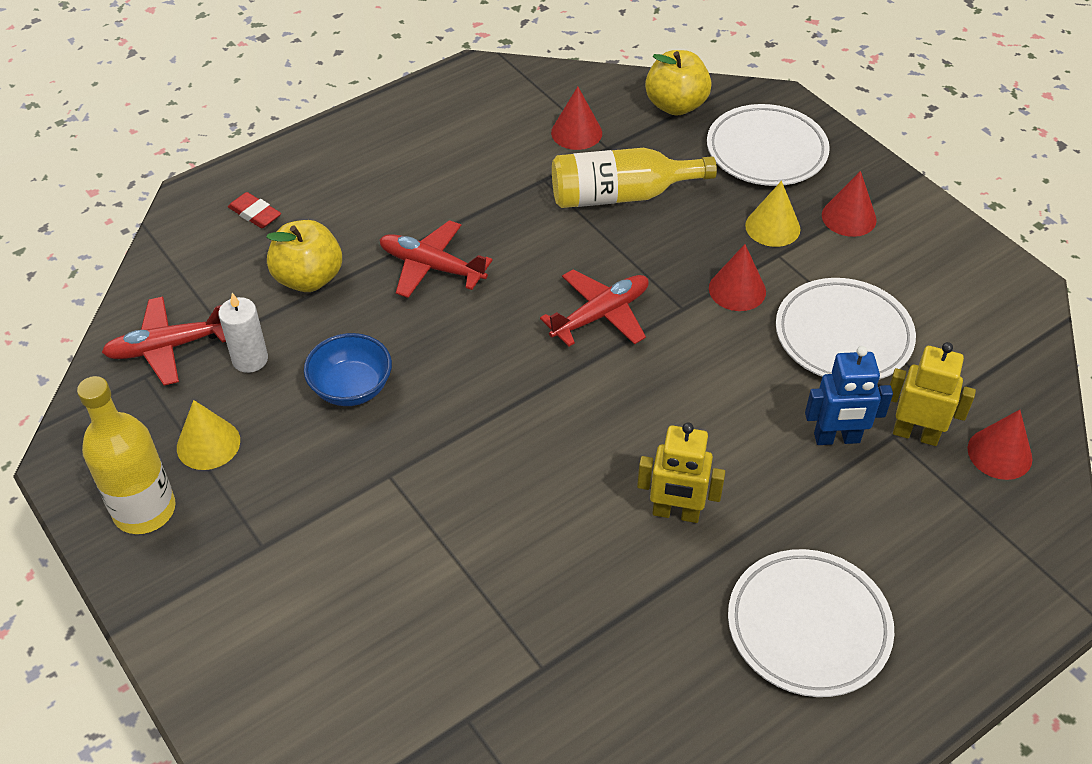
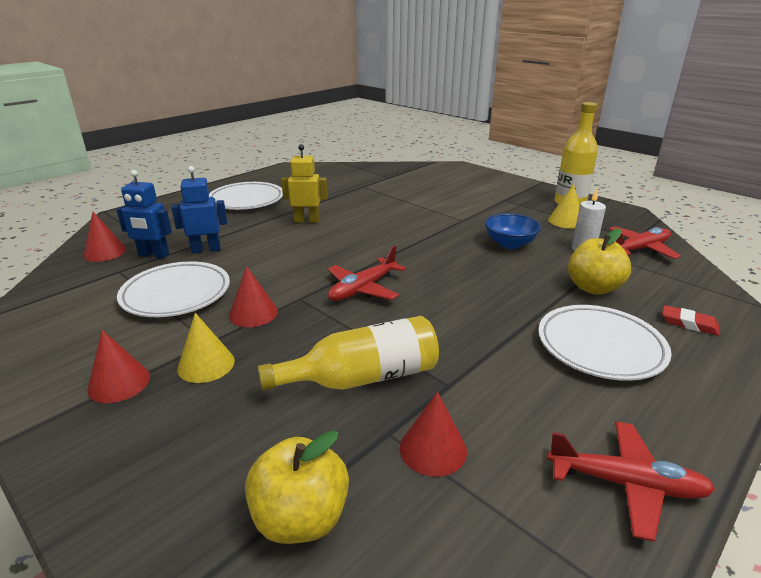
camera: 170 degrees right, 20 degrees down
(431, 267) = (507, 303): red plane -> red plane (626, 484)
(766, 151) = (183, 454): white plate -> white plate (600, 347)
(915, 434) = (154, 255): yellow robot -> blue robot

